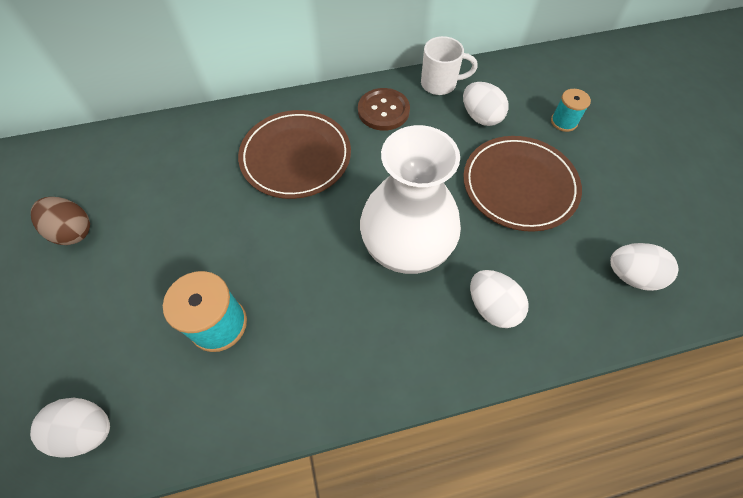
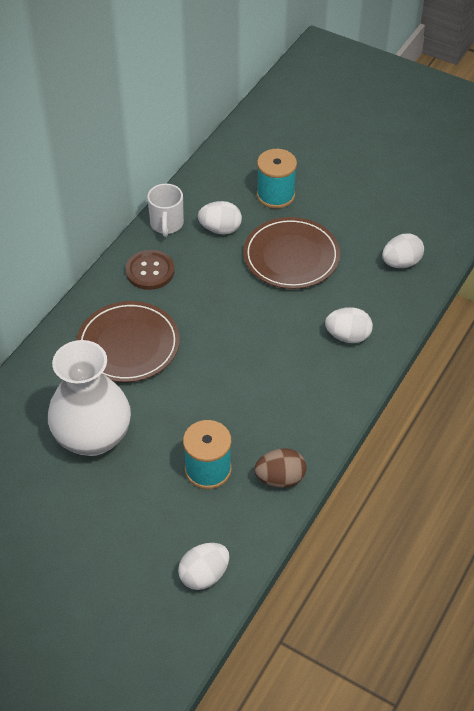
camera: 45 degrees left, 10 degrees down
(73, 231) = (36, 506): brown egg -> brown egg (280, 478)
(406, 247) = (266, 343): white vase -> white vase (93, 437)
(440, 84) = (166, 224): white mug -> white mug turned 135 degrees clockwise
(564, 122) = (275, 195): turquoise spool -> turquoise spool, size x1.67

